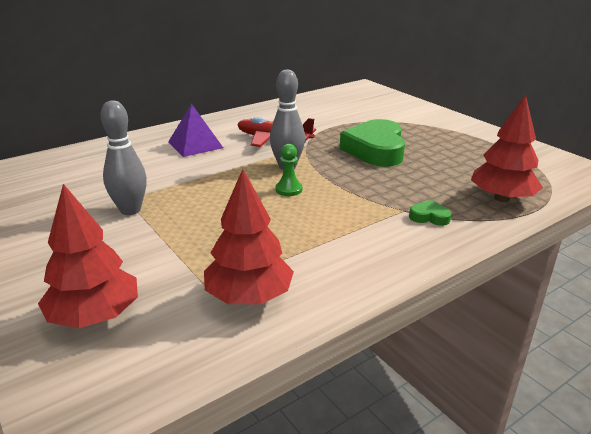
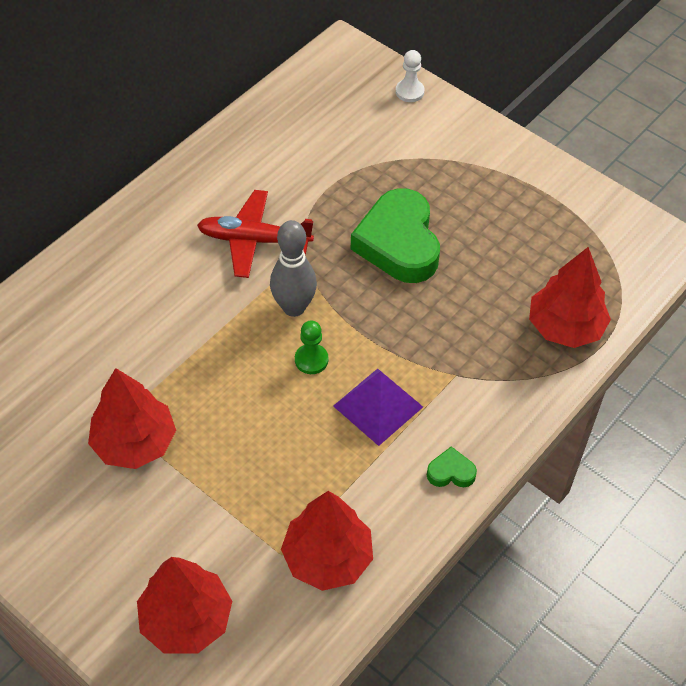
camera: 15 degrees left, 25 degrees up
(130, 210) = (134, 442): grey bowling pin -> red tree
(195, 144) = (150, 276): purple pyramid -> purple pyramid (378, 406)
(401, 101) = (409, 92): none -> white pawn
(429, 217) = (487, 382): green heart -> green heart (451, 472)

